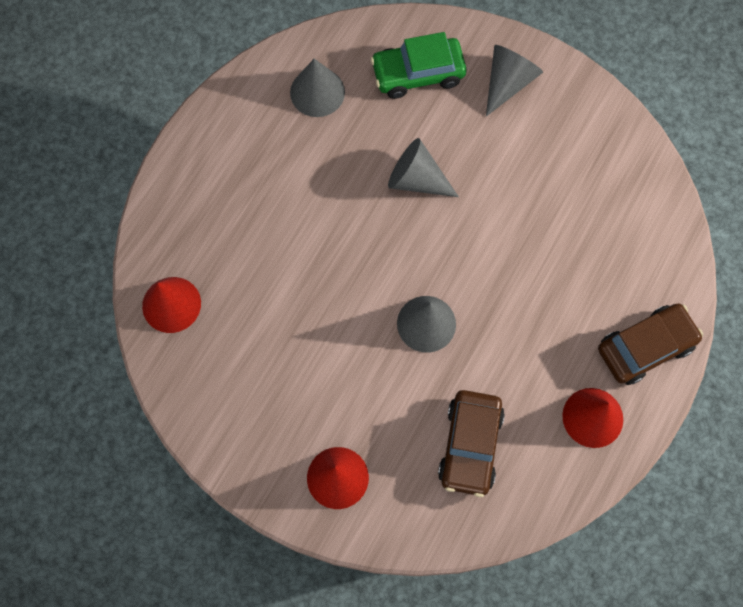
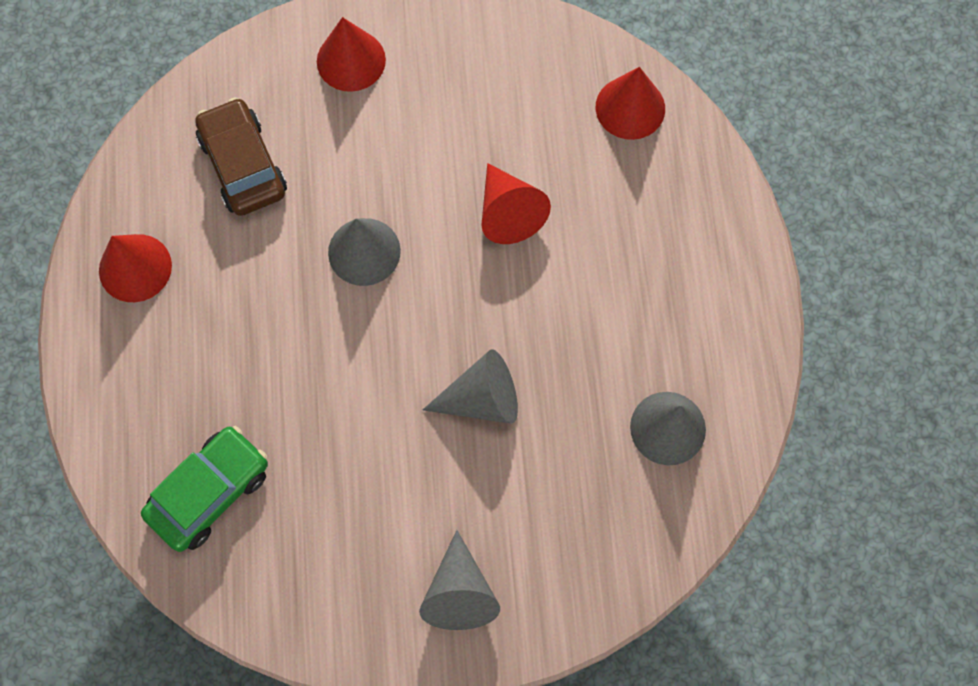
camera: 145 degrees right, 0 degrees up
(310, 286) = (508, 212): none -> red cone
(418, 74) = (572, 531): green car -> green car (209, 492)
(645, 347) = (118, 375): brown car -> none

